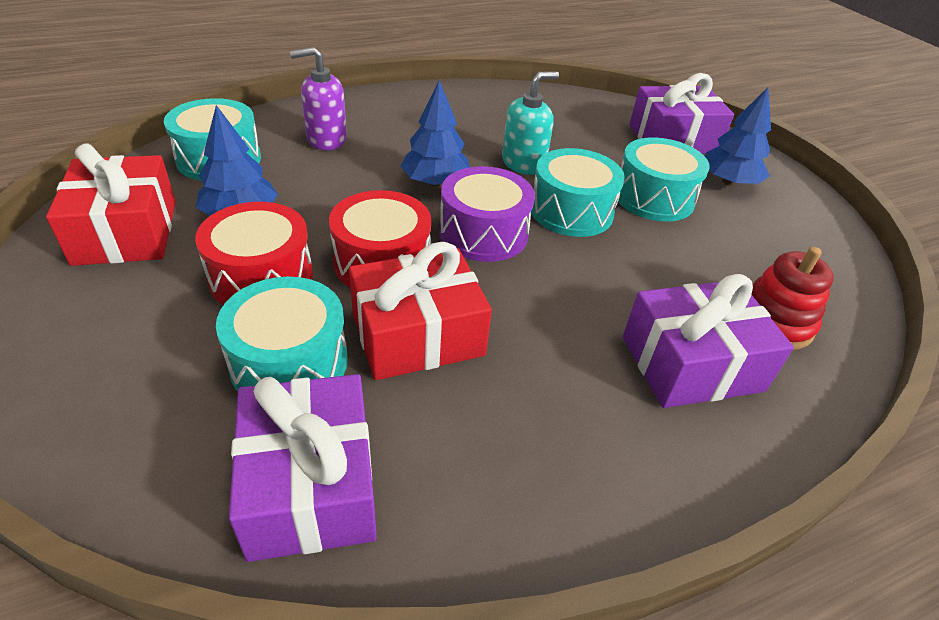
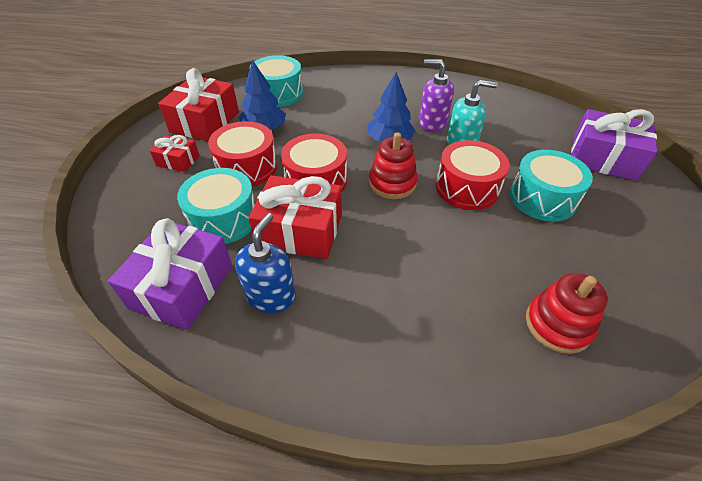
camera: 35 degrees right, 5 degrees up
(129, 305) = (178, 161): none -> red gift
(326, 139) = (345, 96): purple soap dispenser -> purple soap dispenser (432, 123)
(453, 435) = (270, 295): none -> blue soap dispenser
(483, 233) = (392, 183): purple drum -> red stacking toy
(571, 211) = (467, 188): turquoise drum -> red drum
(691, 363) = (460, 323): purple gift -> none
(728, 182) = (624, 206): blue tree -> none

